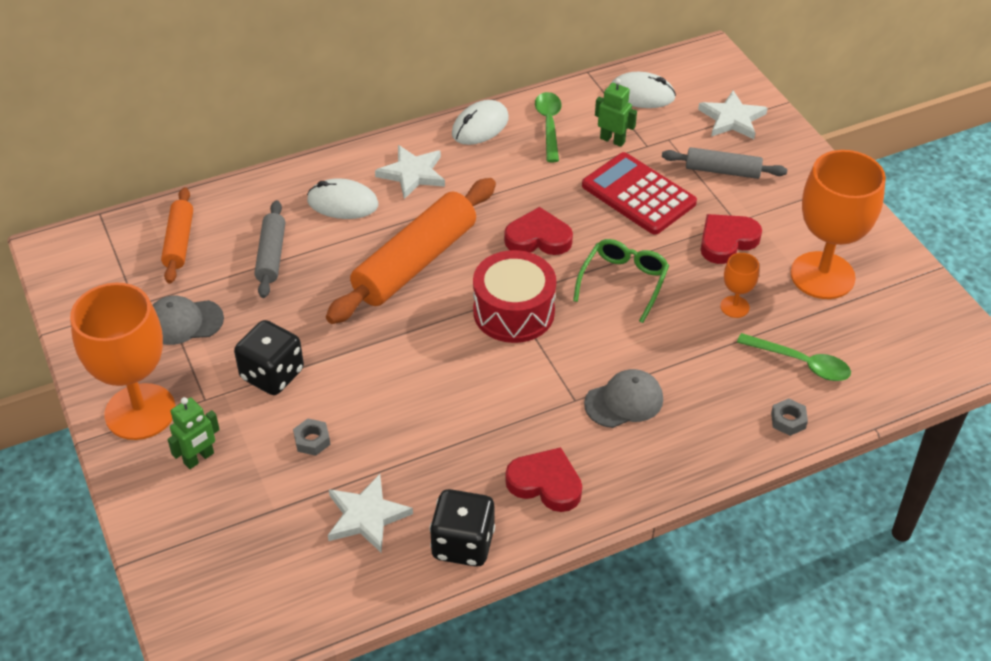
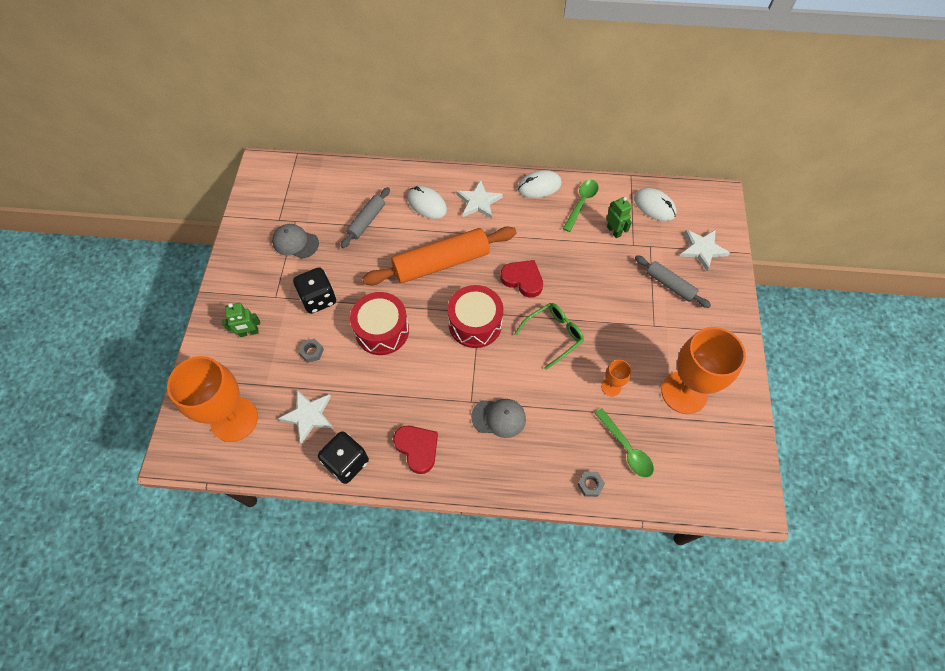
camera: 30 degrees right, 15 degrees up
(140, 412) = (239, 288): orange goblet -> orange goblet (234, 419)
(179, 242) = (325, 190): orange rolling pin -> none
(393, 373) = (382, 330): none -> red drum
(638, 194) = (604, 277): red calculator -> none
(727, 241) = (638, 337): red heart -> none

